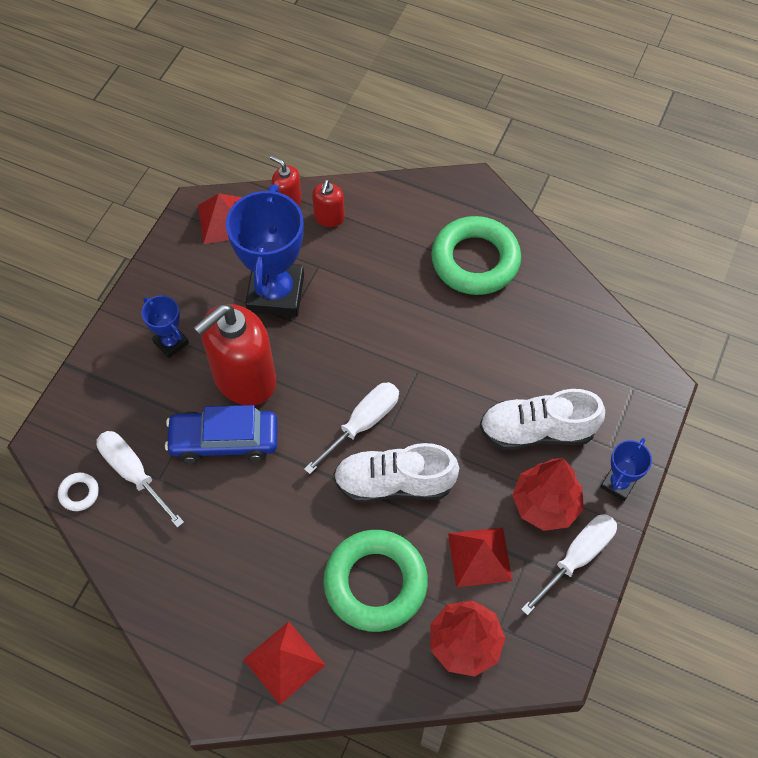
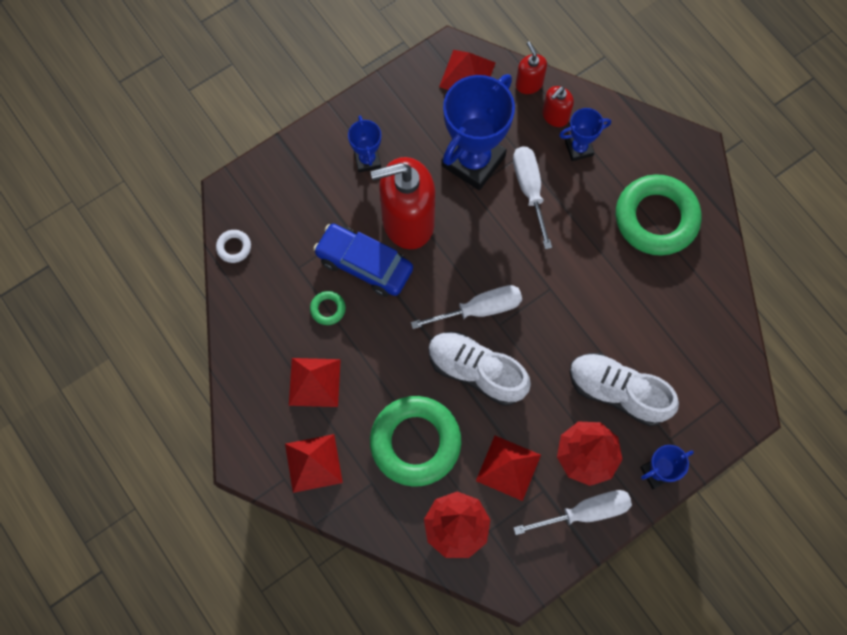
camera: 30 degrees right, 10 degrees up
(134, 474) = (282, 254): white screwdriver -> white screwdriver (530, 190)
(212, 502) = (328, 309): none -> green ring
(239, 580) = (314, 382): none -> red pyramid
(368, 235) = (579, 148): none -> blue trophy

